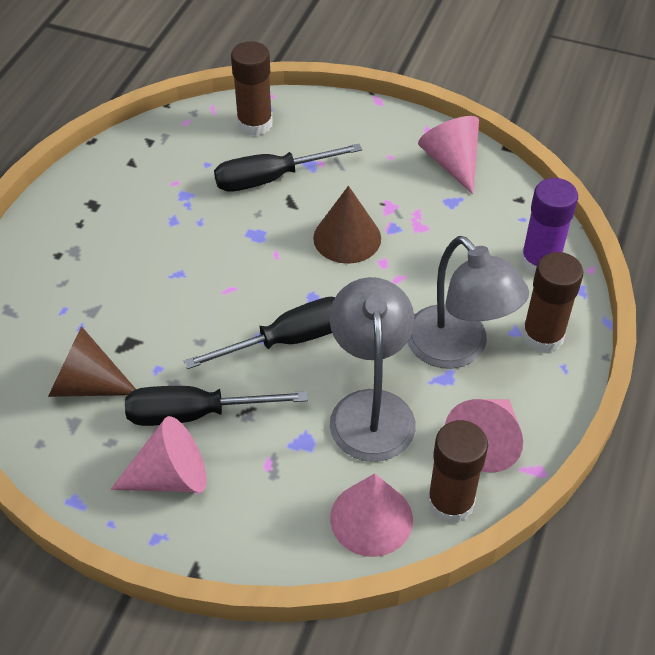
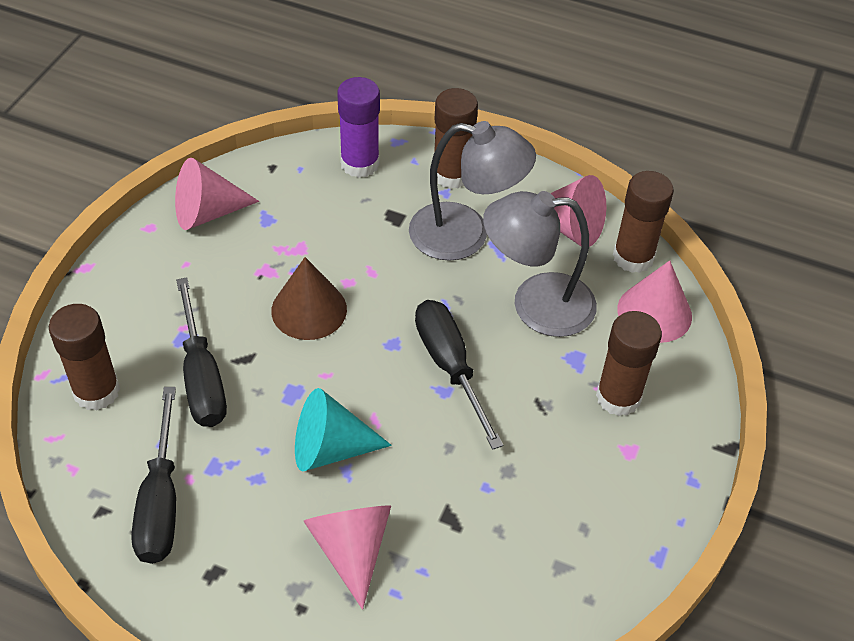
camera: 90 degrees left, 0 degrees up
(87, 384) = (508, 557): brown cone -> none
(170, 476) = (623, 470): pink cone -> pink cone (351, 550)
(195, 414) = (546, 450): black screwdriver -> black screwdriver (161, 501)
(200, 262) = (330, 448): none -> turquoise cone
(257, 477) = (618, 397): none -> brown glue stick
(457, 349) = (465, 235): grey lamp -> grey lamp turned 45 degrees clockwise

